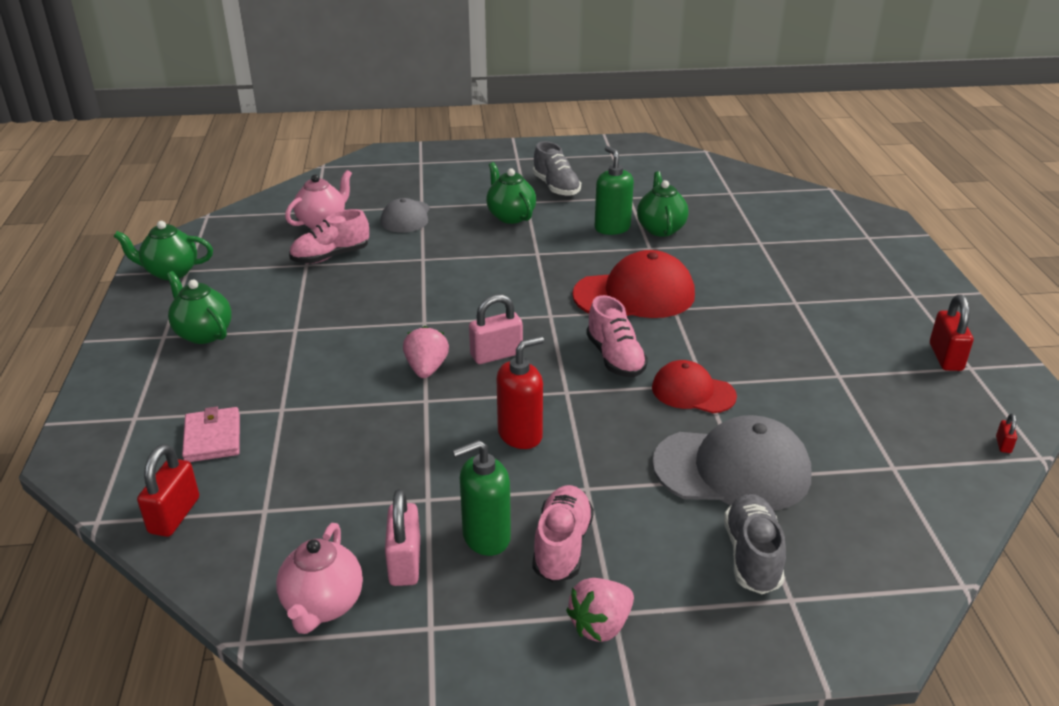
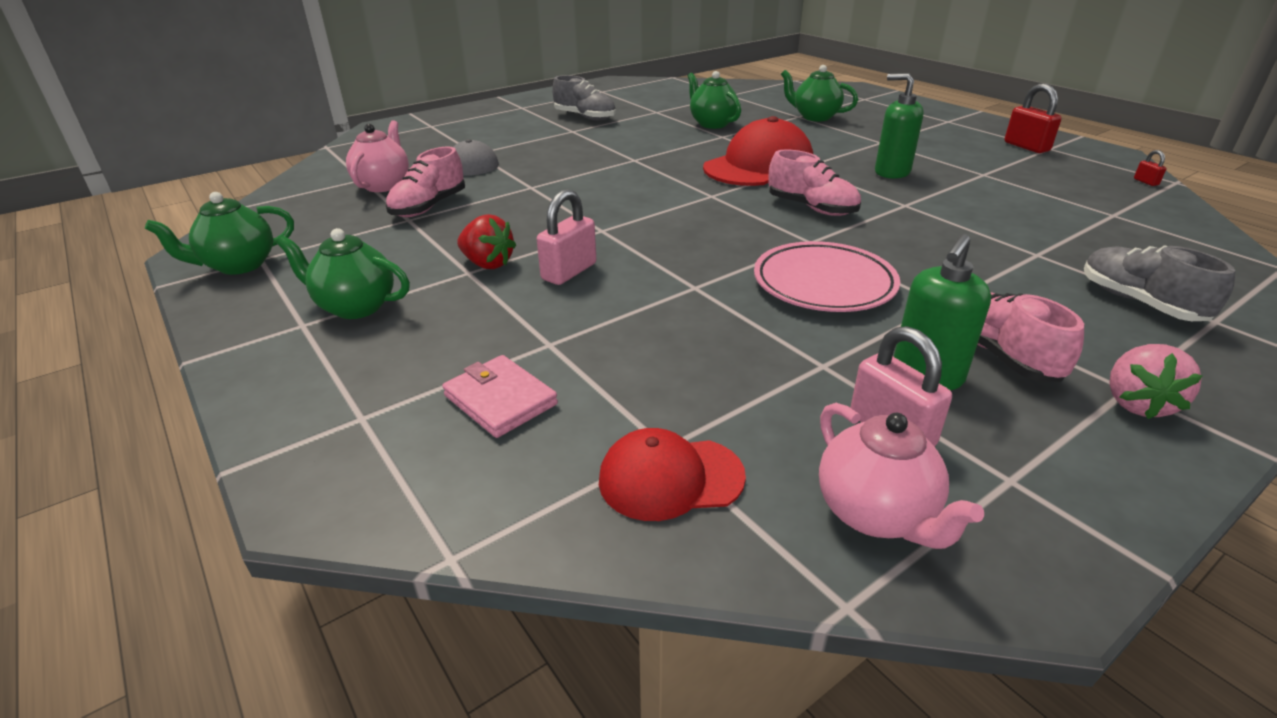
camera: 30 degrees left, 0 degrees up
(174, 515) = (558, 501): red padlock -> none
(314, 326) = (487, 264): none -> red strawberry
(426, 369) = (658, 263): pink strawberry -> none
(496, 355) = (708, 234): pink padlock -> pink padlock (569, 272)
(510, 216) = (572, 142): green teapot -> green teapot (815, 117)
(520, 435) = (824, 284): red soap dispenser -> pink plate
(612, 228) = (672, 131): green soap dispenser -> green soap dispenser (891, 172)
(693, 392) = (907, 212): red cap -> red cap (670, 478)
(732, 469) = (1022, 251): grey cap -> none

